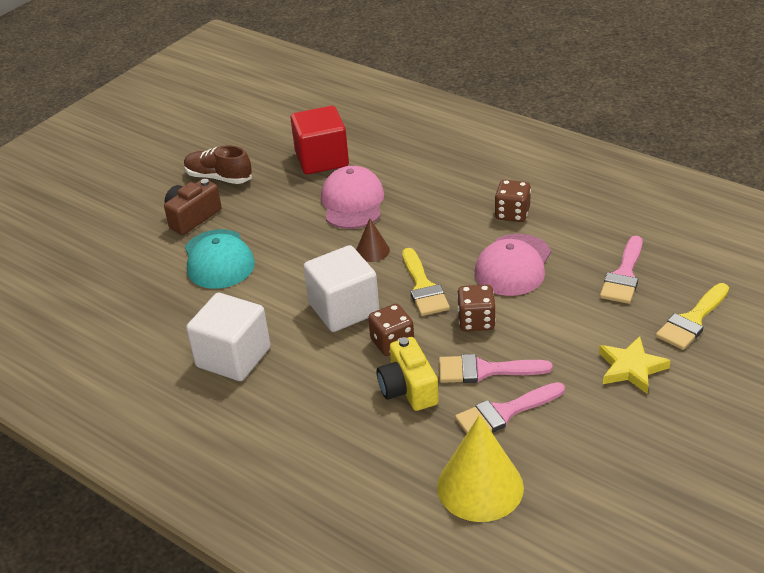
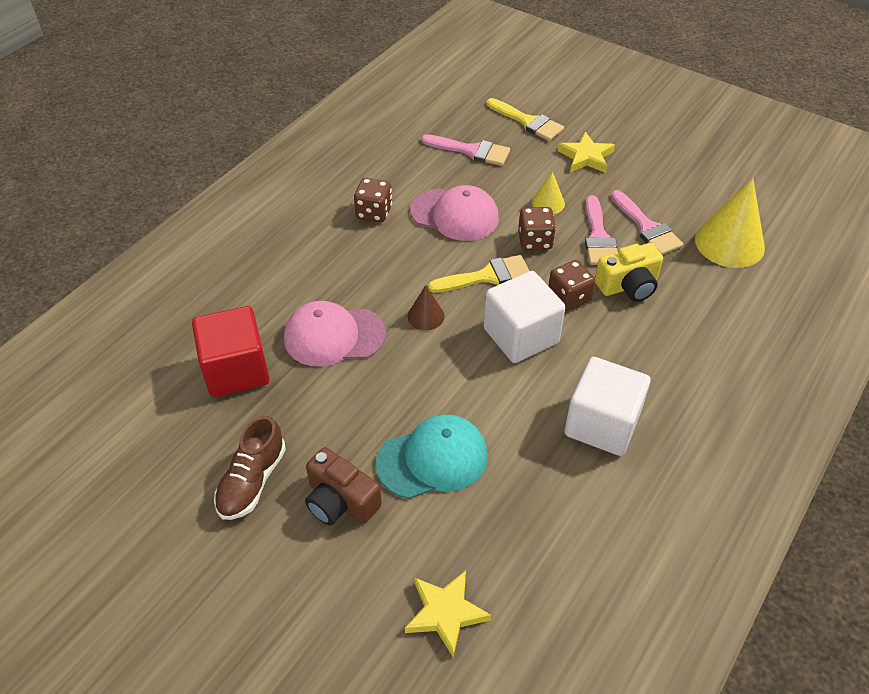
camera: 95 degrees left, 10 degrees up
(90, 269) = (445, 613): none -> yellow star
(539, 333) = (548, 203): none -> yellow cone

